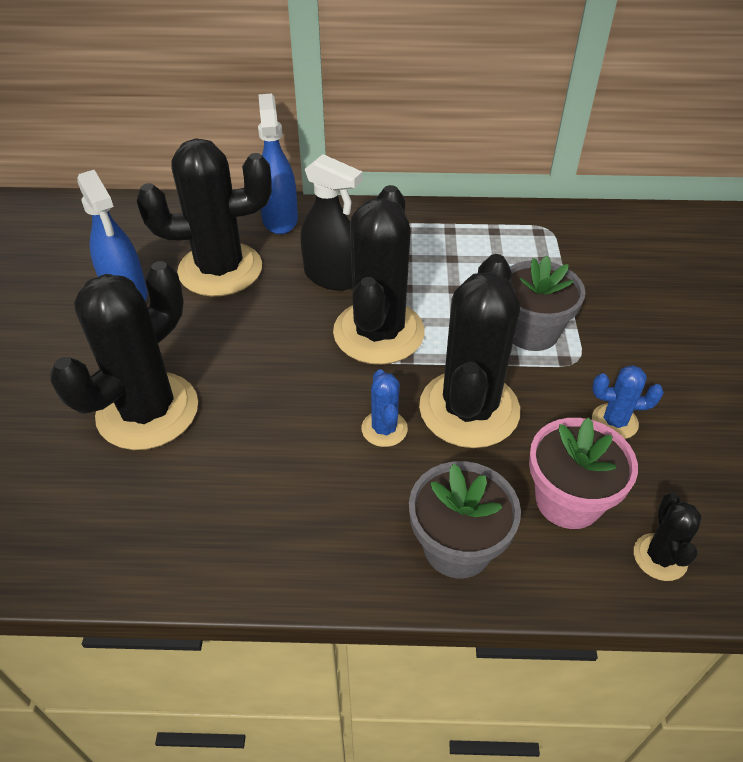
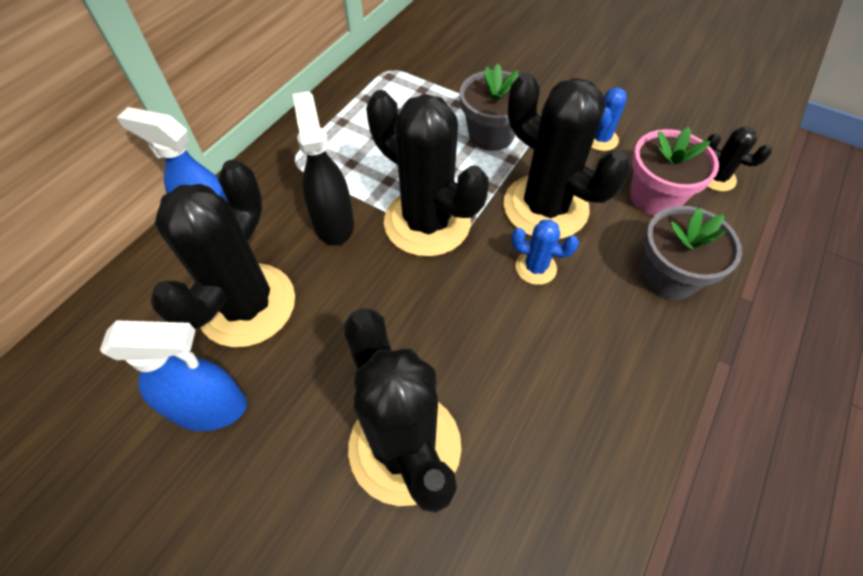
camera: 60 degrees left, 10 degrees up
(332, 277) = (334, 223): black spray bottle -> black spray bottle turned 75 degrees counterclockwise

